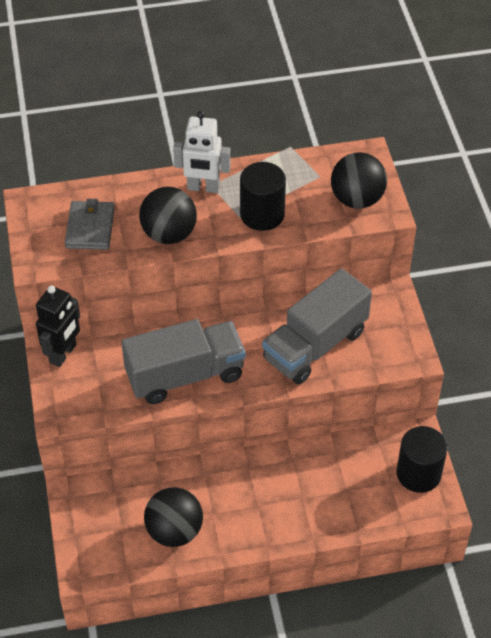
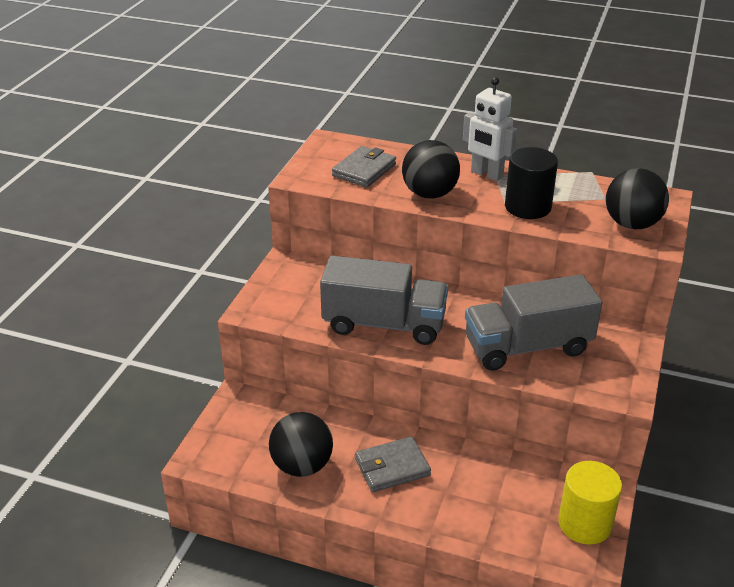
camera: 30 degrees right, 15 degrees down
(63, 354) = (291, 271): black robot -> none
(247, 496) = (392, 467): none -> grey wallet
(418, 473) = (585, 523): black cylinder -> yellow cylinder

